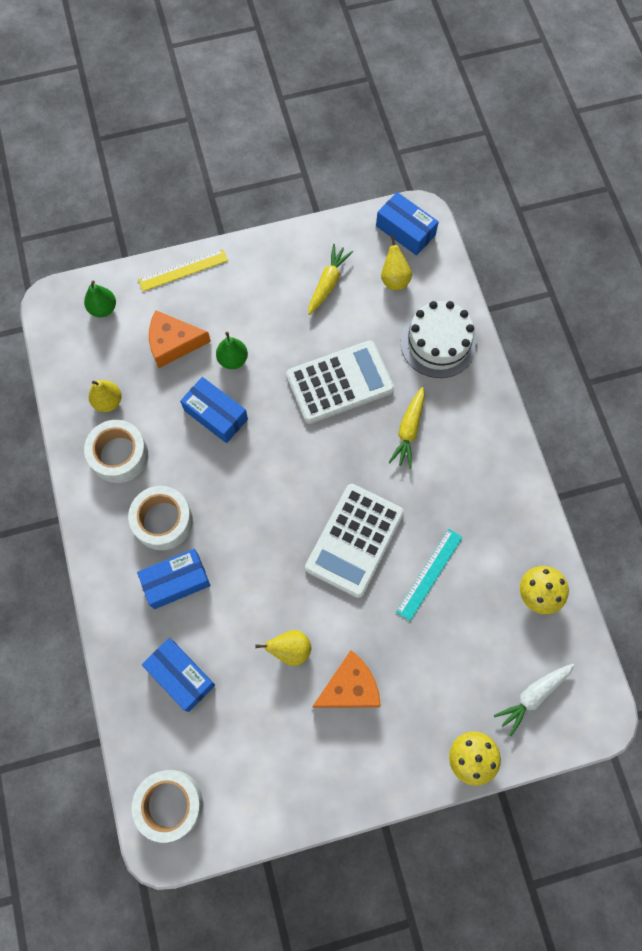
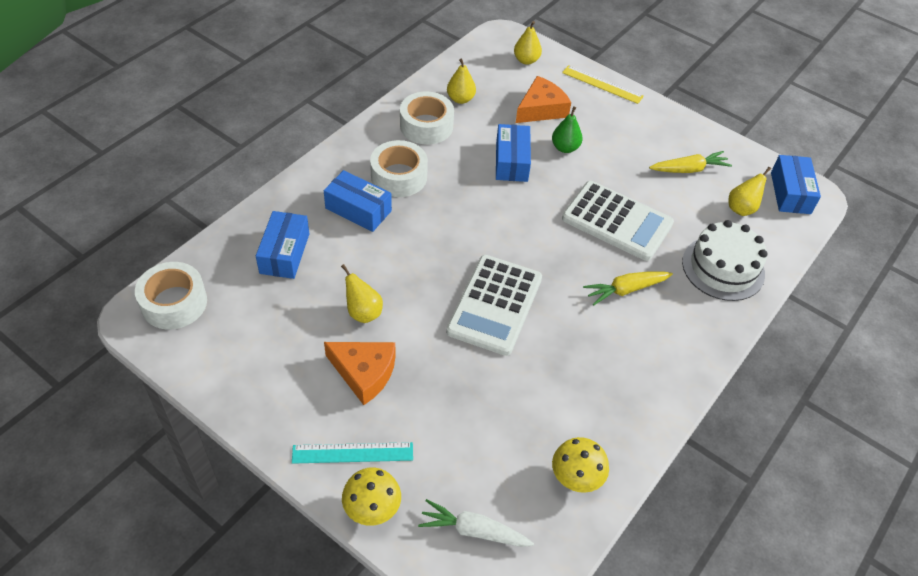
camera: 50 degrees right, 20 degrees down
(103, 308) = (526, 60): green pear -> yellow pear
(173, 343) = (541, 109): orange cheese -> orange cheese turned 90 degrees clockwise
(354, 540) = (495, 305): white calculator -> white calculator turned 60 degrees counterclockwise
(429, 574) = (515, 376): turquoise ruler -> turquoise ruler (352, 453)

